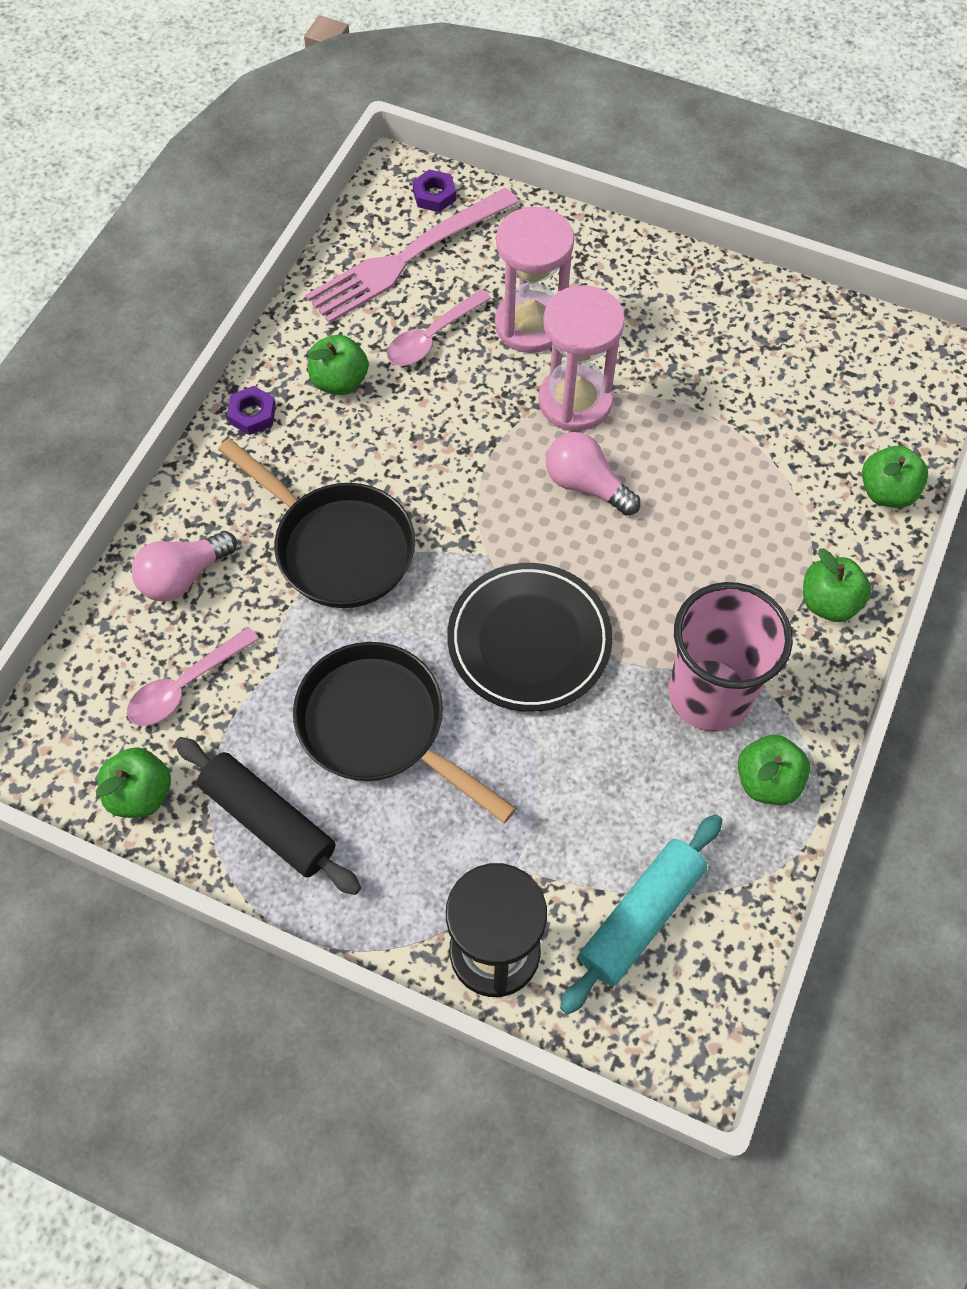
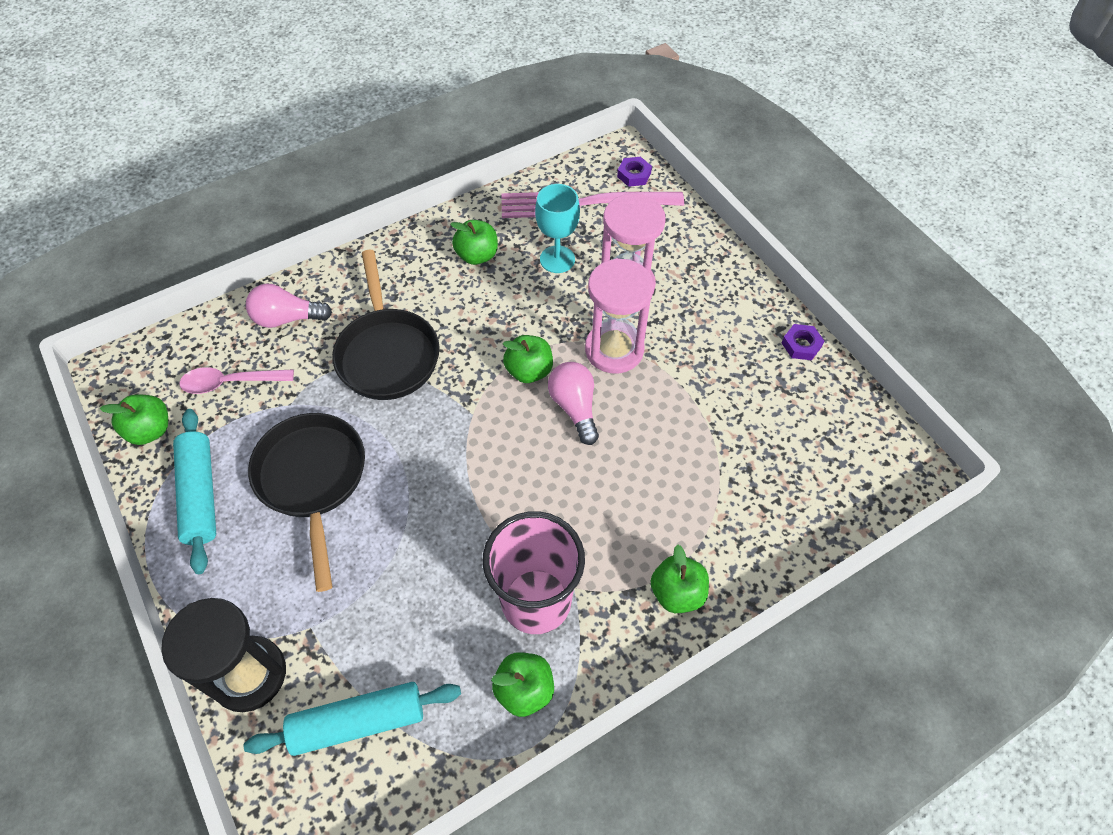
camera: 35 degrees right, 5 degrees down
(252, 414) = (409, 247): purple nut -> purple nut (801, 345)
(269, 820) = (200, 494): black rolling pin -> turquoise rolling pin
(432, 337) = (557, 259): pink spoon -> turquoise goblet
(529, 640) = (450, 485): black plate -> none
(886, 492) = (788, 541): green apple -> green apple (529, 371)

